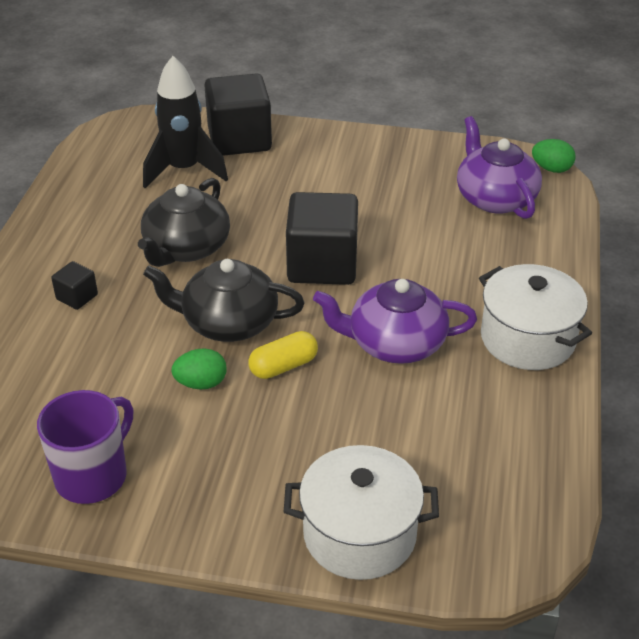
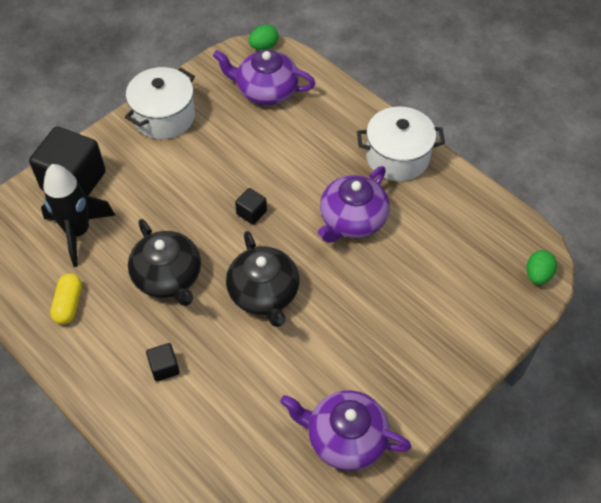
camera: 55 degrees left, 15 degrees up
(93, 475) = (345, 438): purple mug -> purple teapot
(201, 383) = (308, 338): green egg -> green egg (537, 275)
(228, 322) = (264, 293): black teapot -> black teapot turned 60 degrees counterclockwise
(283, 366) = (327, 286): yellow capsule -> yellow capsule (69, 304)
(322, 264) = (251, 213): black cube -> black cube, size x0.45
(359, 534) = (483, 324): white pot -> white pot (164, 117)

